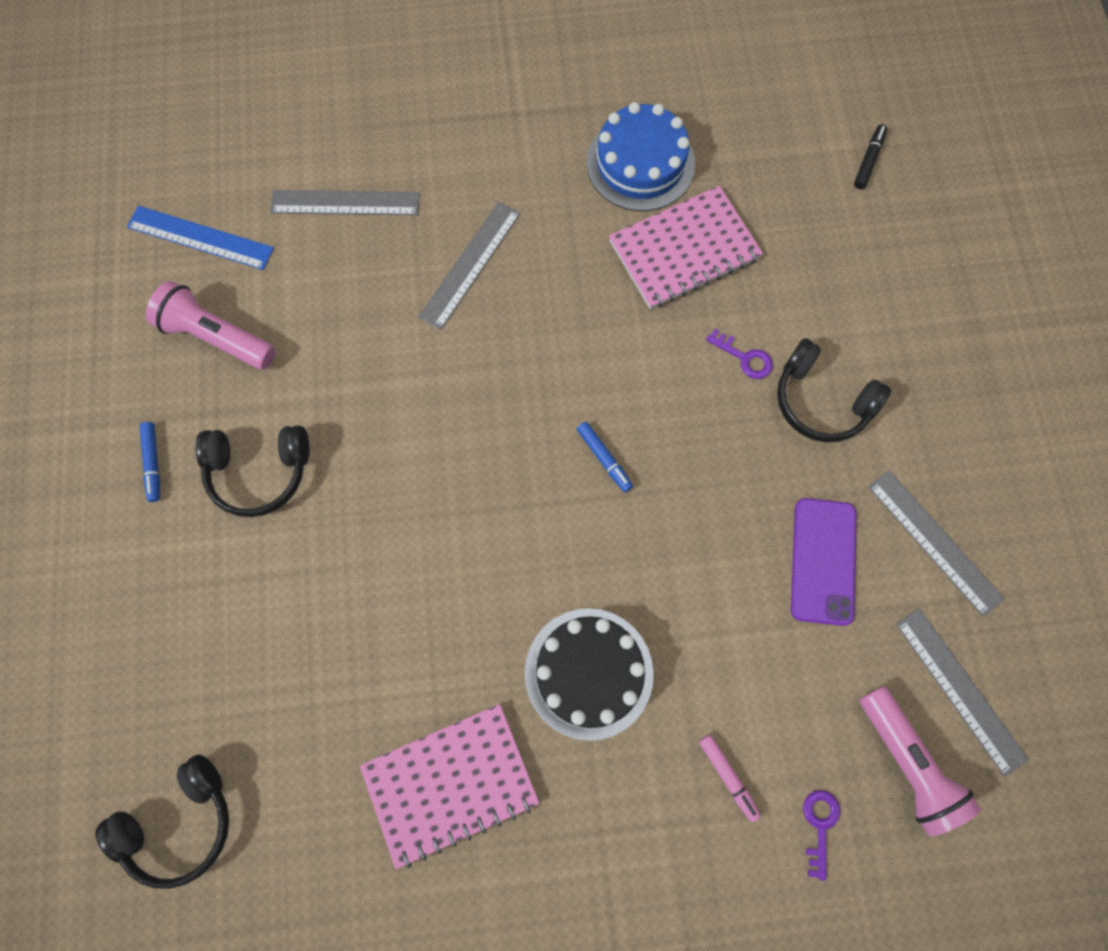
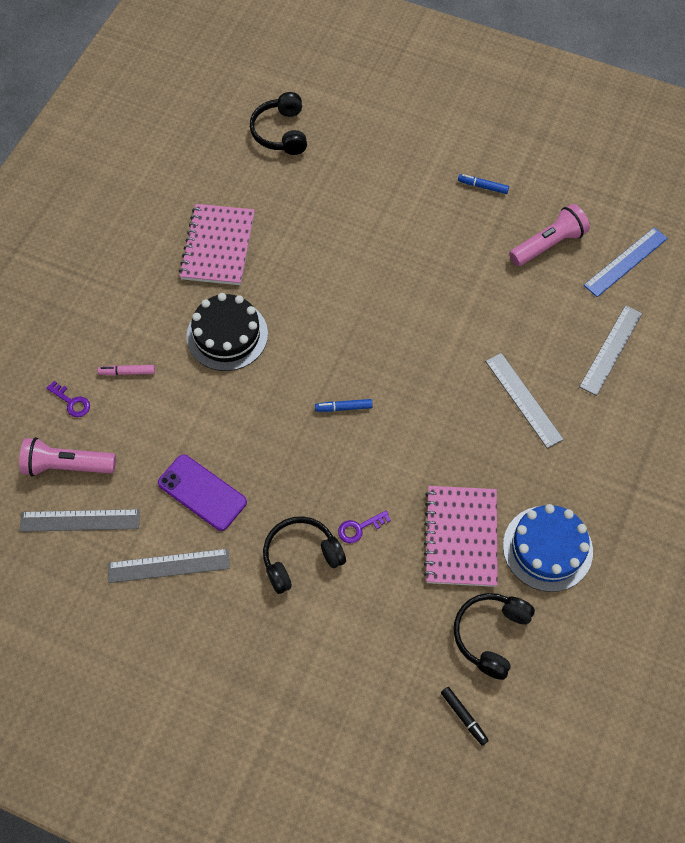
camera: 120 degrees right, 10 degrees down
(259, 472) = (446, 232): black headphones -> black headphones (490, 634)

